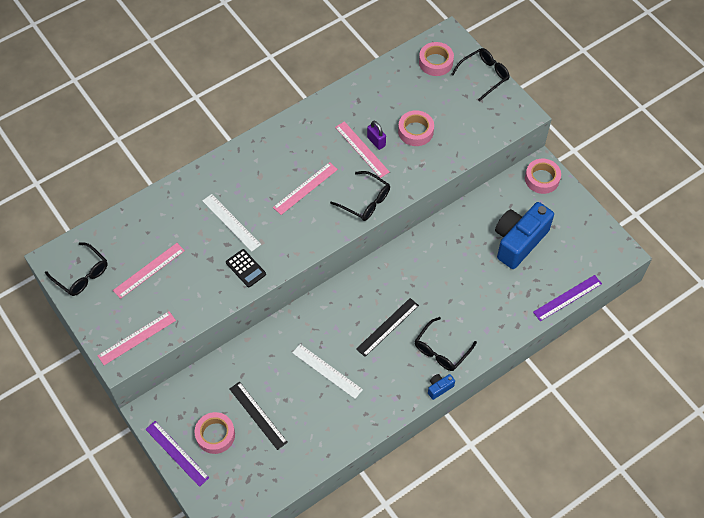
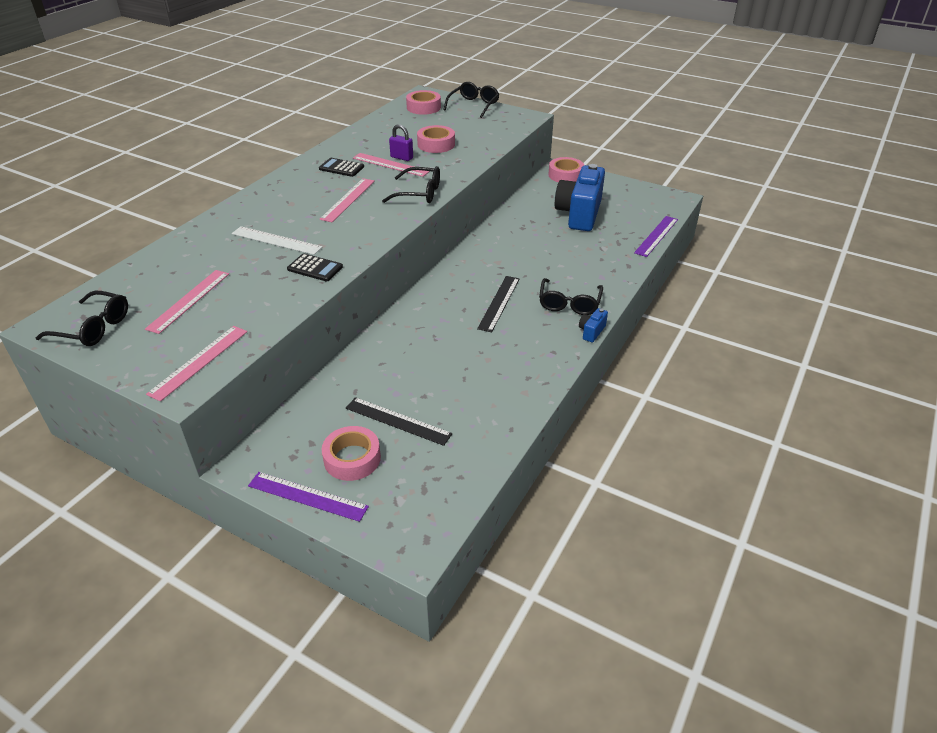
camera: 25 degrees left, 20 degrees down
(319, 139) = (341, 168): none -> black calculator
(327, 371) = (457, 356): white ruler -> none

